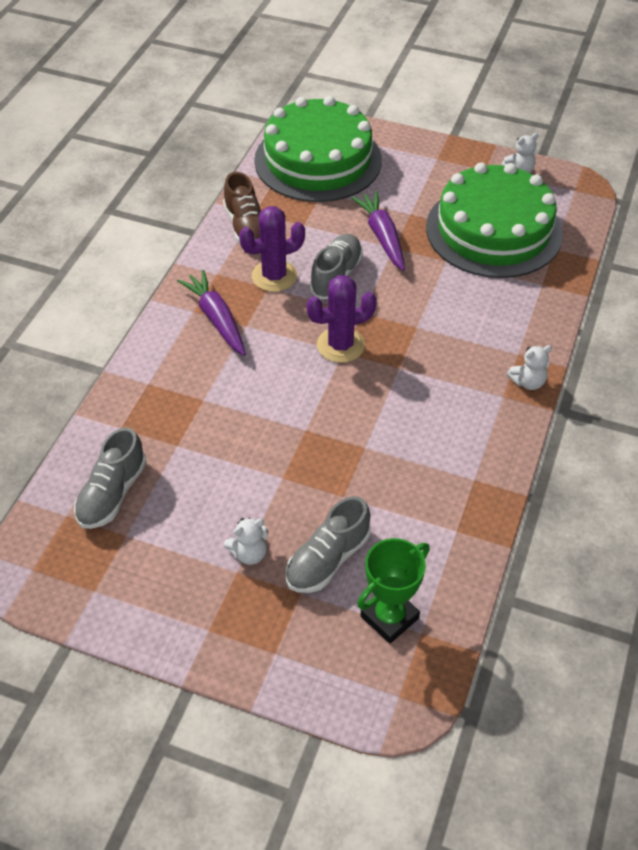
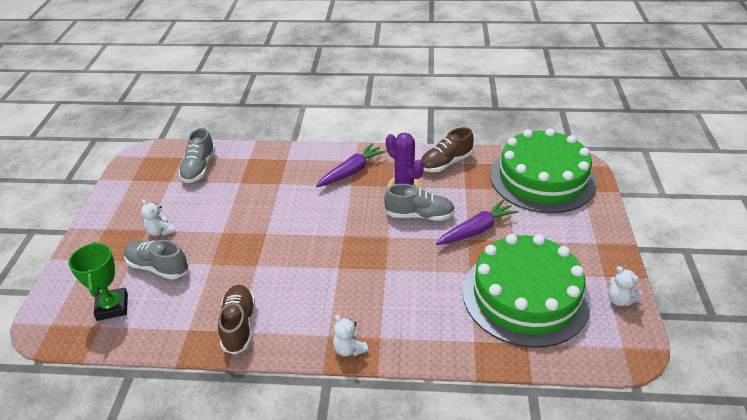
camera: 75 degrees right, 10 degrees down
(112, 493) = (199, 168): grey shoe -> grey shoe turned 90 degrees counterclockwise
(340, 345) = (350, 233): purple cactus -> none
(389, 617) = (112, 307): green trophy -> green trophy turned 45 degrees clockwise
(465, 477) = (239, 325): none -> brown shoe

